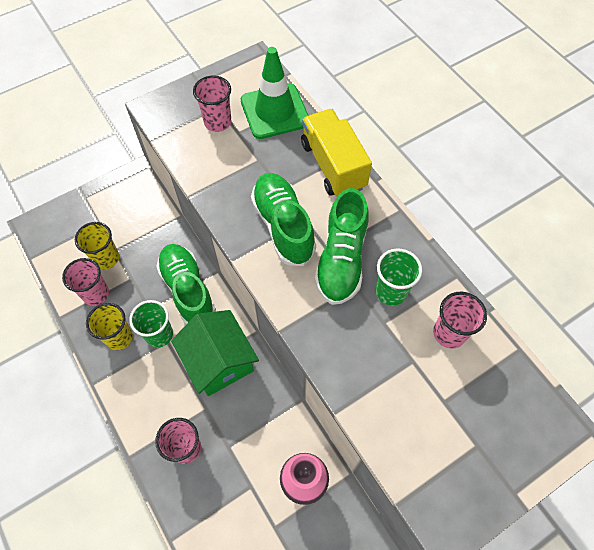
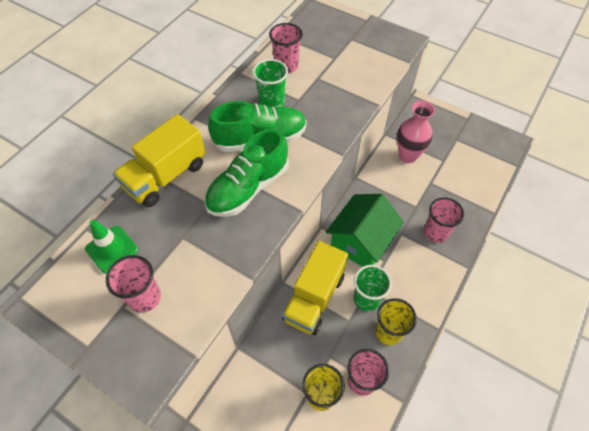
camera: 115 degrees left, 5 degrees down
(188, 290) = (314, 297): green shoe -> yellow truck
(274, 111) = (112, 249): green traffic cone -> green traffic cone, size x0.61

